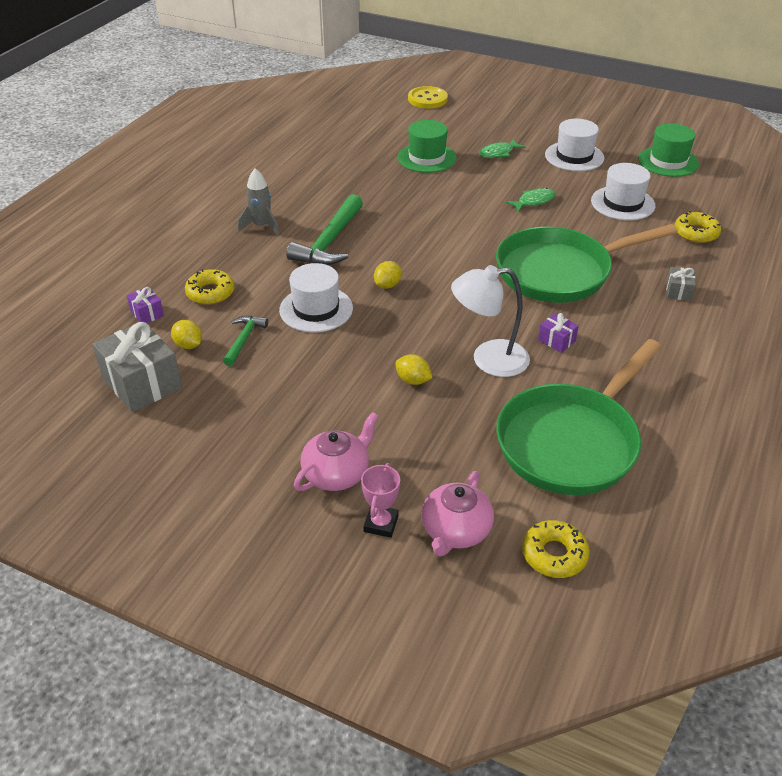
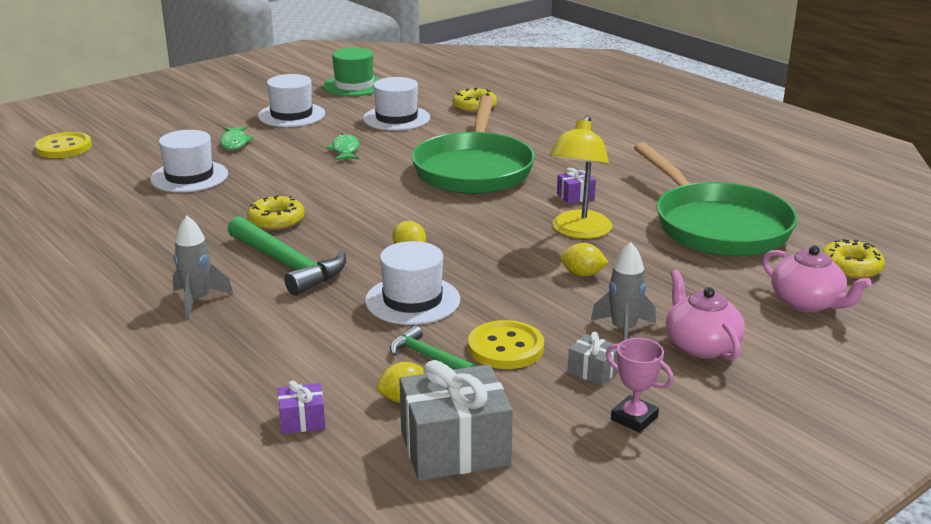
camera: 65 degrees left, 15 degrees down
(210, 293) = (306, 363): yellow donut -> yellow donut (276, 220)
(275, 370) = (505, 347): none -> yellow button
(335, 424) = (623, 330): none -> grey rocket
(381, 524) = (784, 337): pink trophy -> pink trophy (634, 418)
(413, 380) = (582, 274): yellow lemon -> yellow lemon turned 45 degrees clockwise
(427, 158) = (189, 177): green hat -> white hat
(488, 359) = (579, 231): white lamp -> yellow lamp
(678, 291) = (549, 135): grey gift -> grey gift (593, 371)

